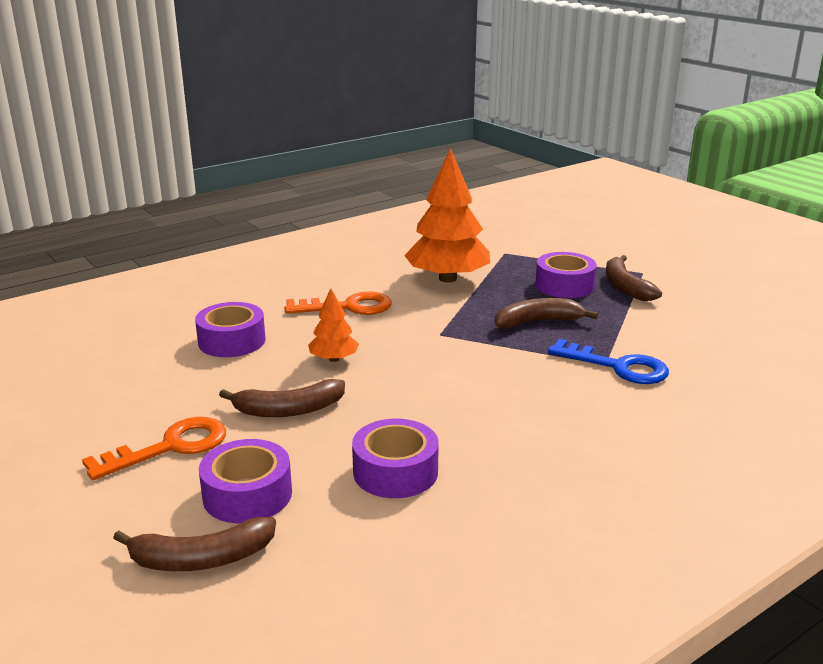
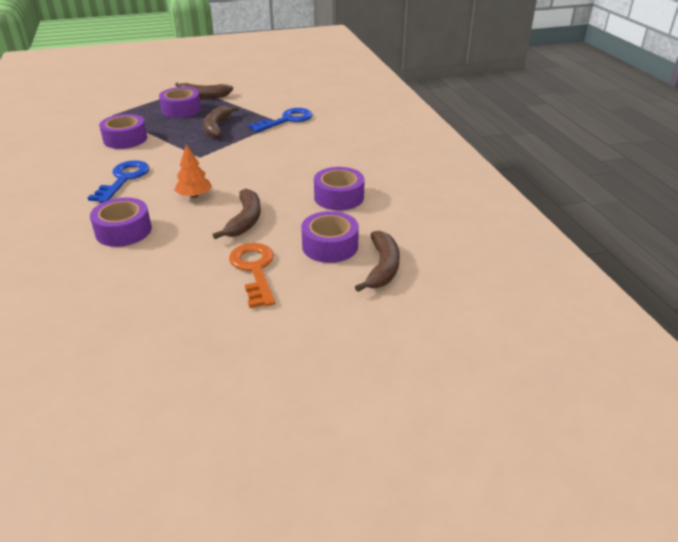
camera: 70 degrees left, 10 degrees up
(348, 307) = (123, 179): orange key -> blue key
(447, 279) = (125, 139): orange tree -> purple tape

